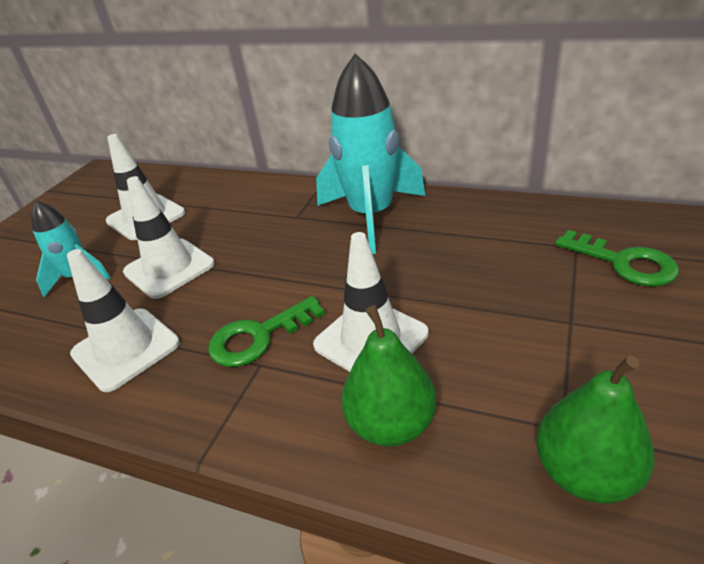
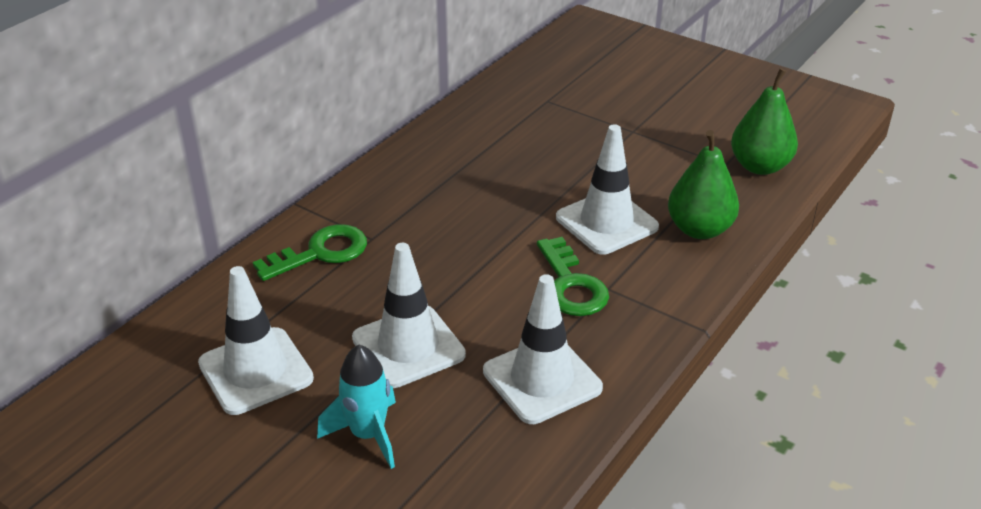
camera: 80 degrees left, 0 degrees up
(371, 216) = (415, 188): turquoise rocket -> none
(624, 262) = (580, 89): green key -> green key (321, 253)

